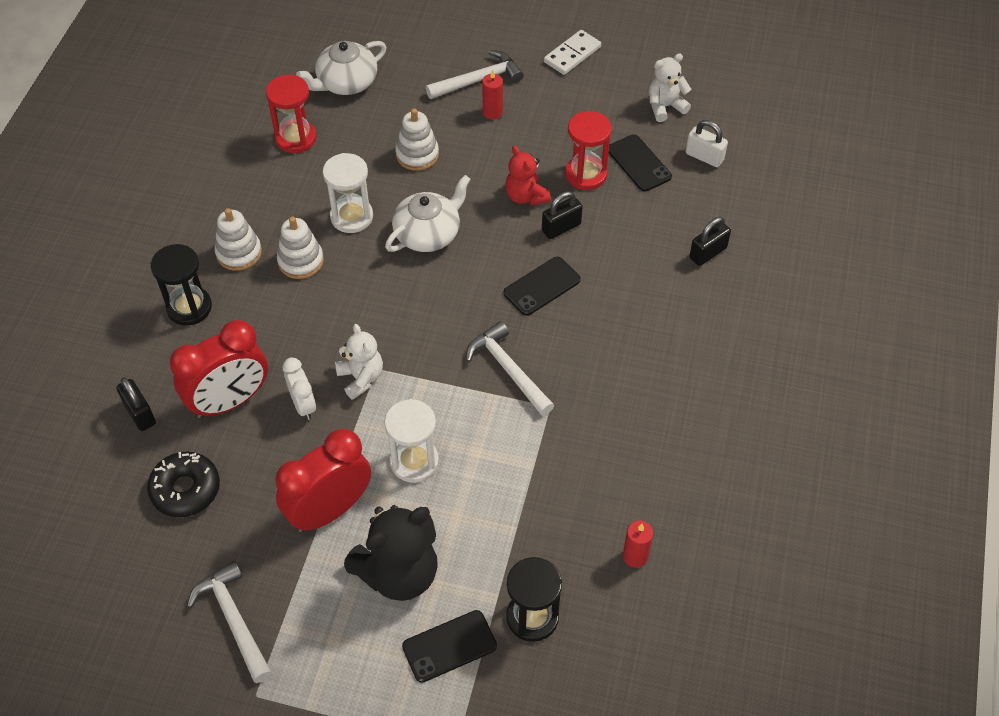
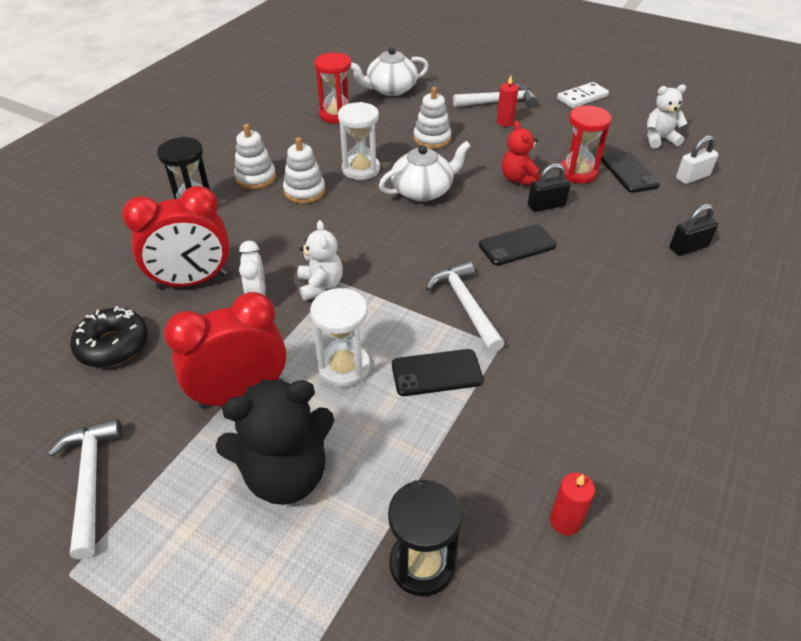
camera: 15 degrees right, 10 degrees down
(140, 413) = (109, 275): black padlock -> none
(449, 646) = (312, 574): black phone -> black phone (436, 373)
(704, 157) = (692, 177): white padlock -> white padlock turned 75 degrees counterclockwise

